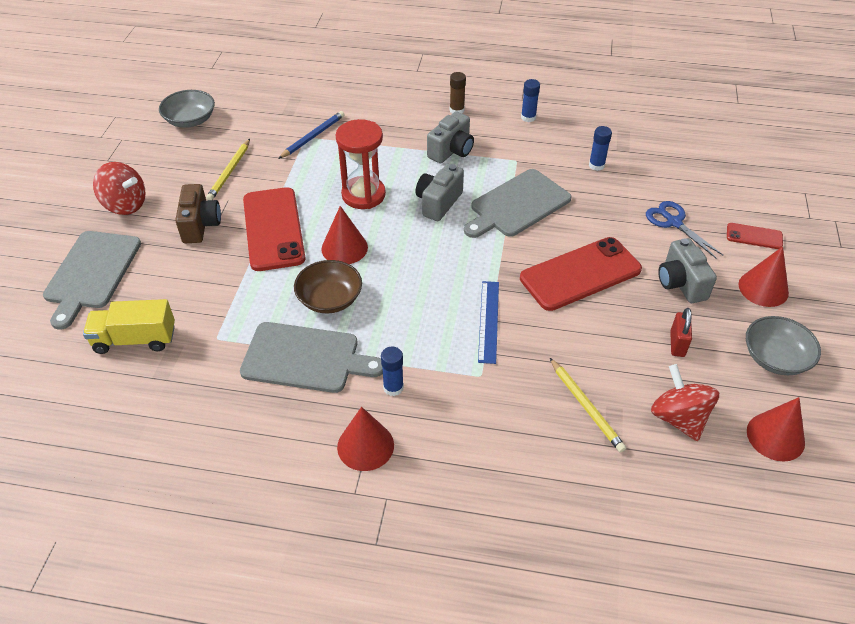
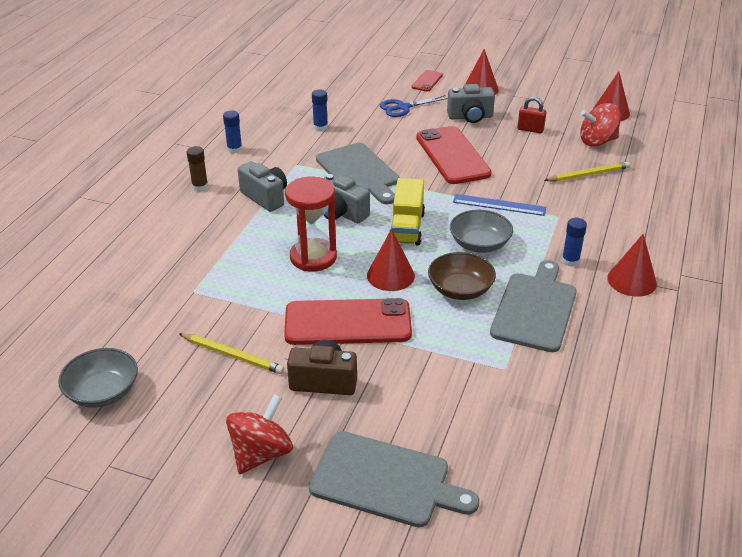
camera: 80 degrees left, 10 degrees down
(135, 339) = (501, 433): yellow truck -> yellow truck (407, 228)
(313, 137) = (195, 286): blue pencil -> none
(775, 358) = (545, 98): grey bowl -> grey bowl (479, 244)

